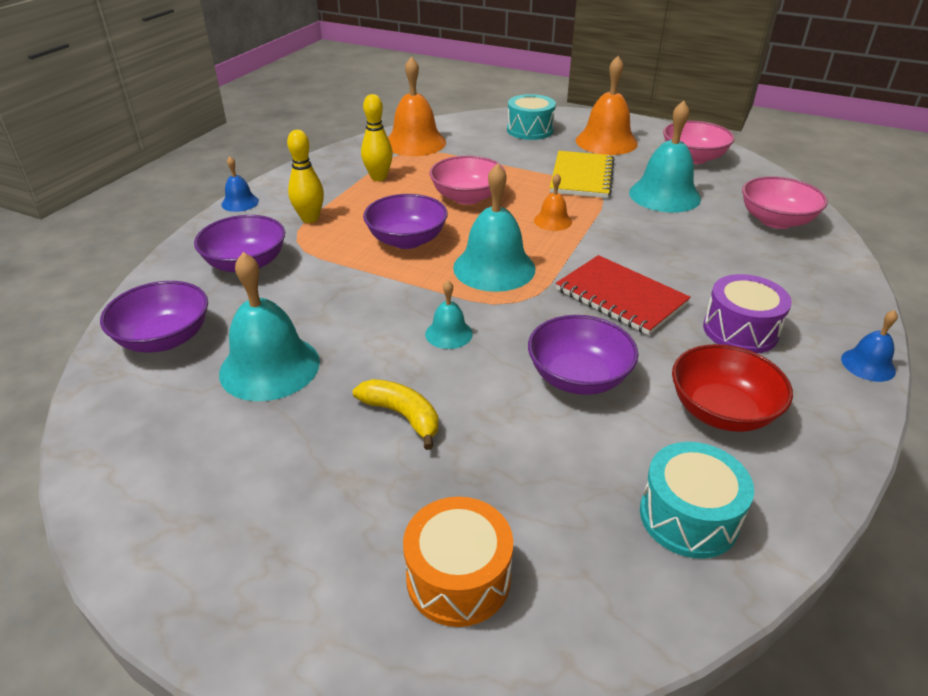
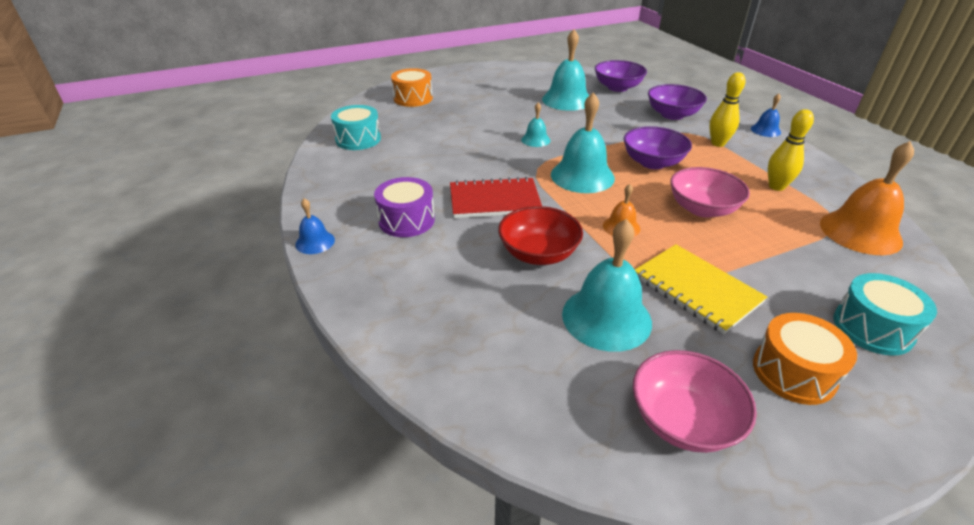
camera: 130 degrees right, 0 degrees up
(402, 416) = (496, 113): yellow banana -> none
(578, 377) = (455, 155): purple bowl -> none
(606, 142) = (793, 372): orange bell -> orange drum
(721, 411) = (378, 176): red bowl -> red bowl (538, 253)
(776, 221) = (480, 355): pink bowl -> none

